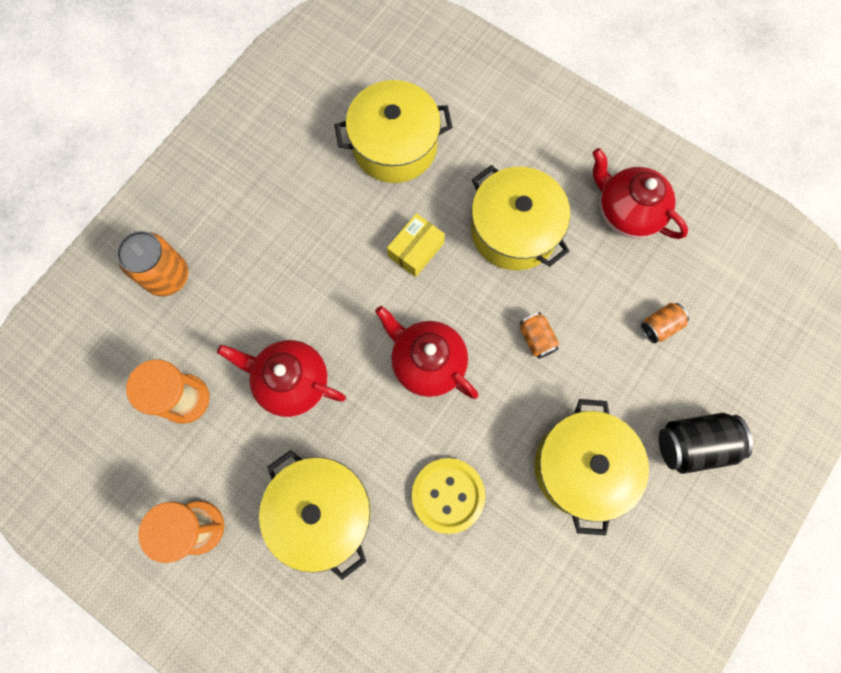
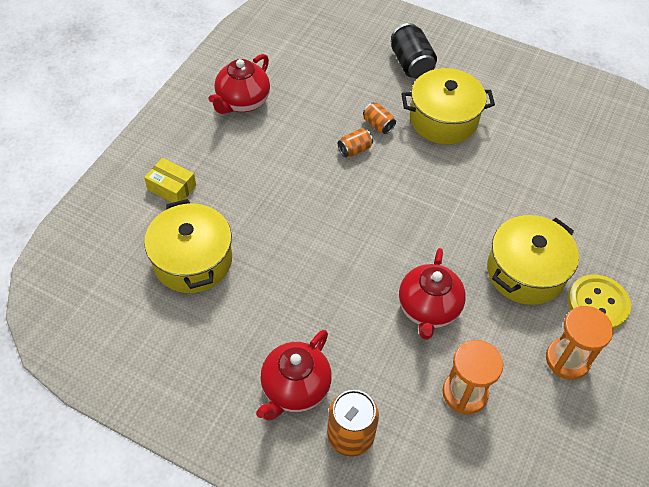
camera: 100 degrees left, 20 degrees down
(416, 250) = (293, 233): yellow box -> yellow box (172, 188)
(427, 362) = (389, 216): red teapot -> red teapot (295, 389)
(448, 495) = (486, 193): yellow button -> yellow button (597, 304)
(514, 230) = (266, 169): yellow pot -> none
(660, 326) = (330, 82): orange can -> orange can (378, 125)

